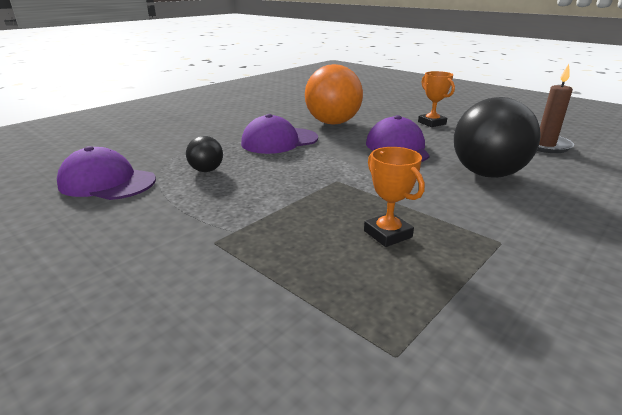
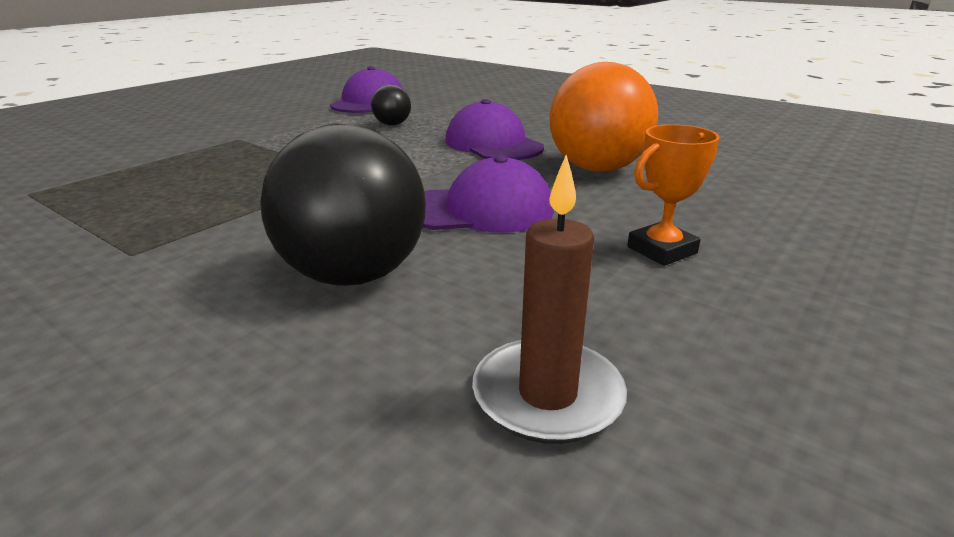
camera: 85 degrees right, 0 degrees up
(387, 234) = (201, 195): orange trophy -> none

